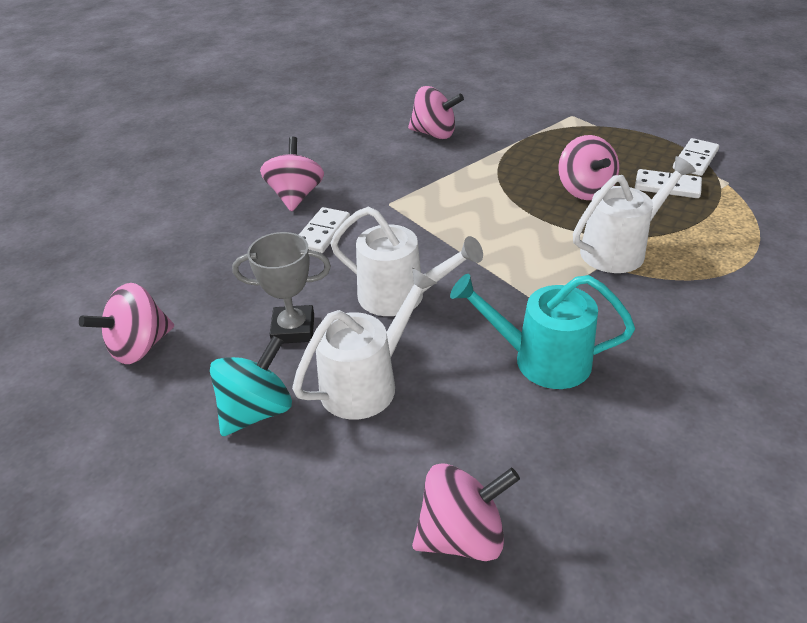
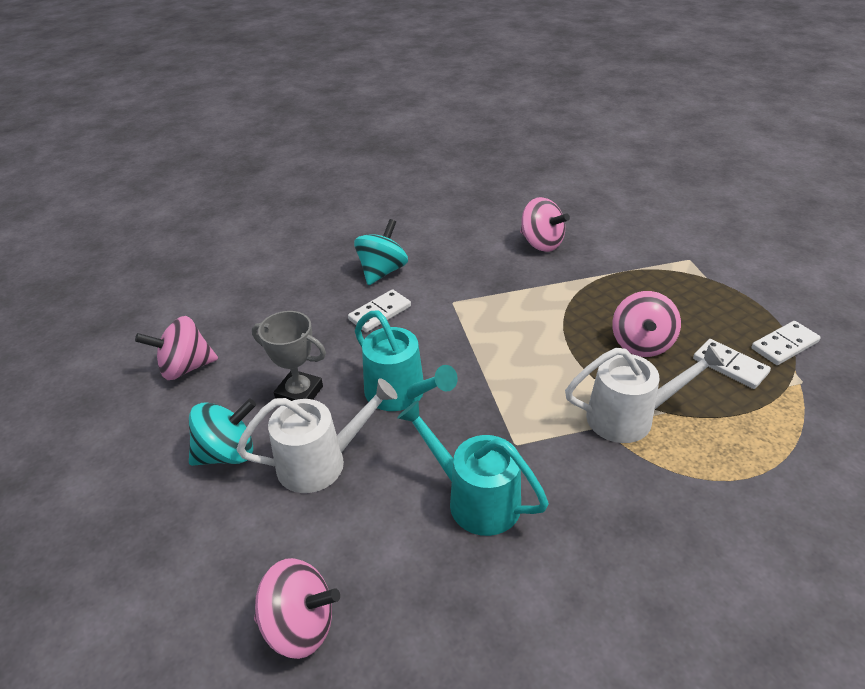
camera: 25 degrees right, 0 degrees up
(295, 196) = (382, 271): pink spinning top -> turquoise spinning top
(400, 296) = (401, 394): white watering can -> turquoise watering can

